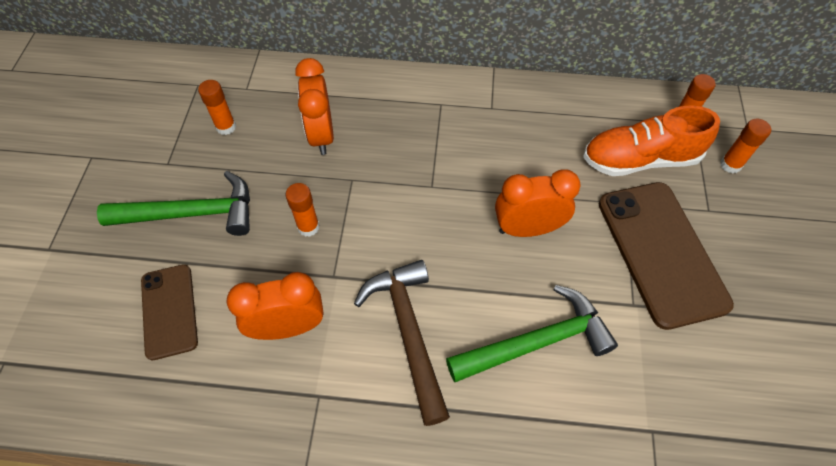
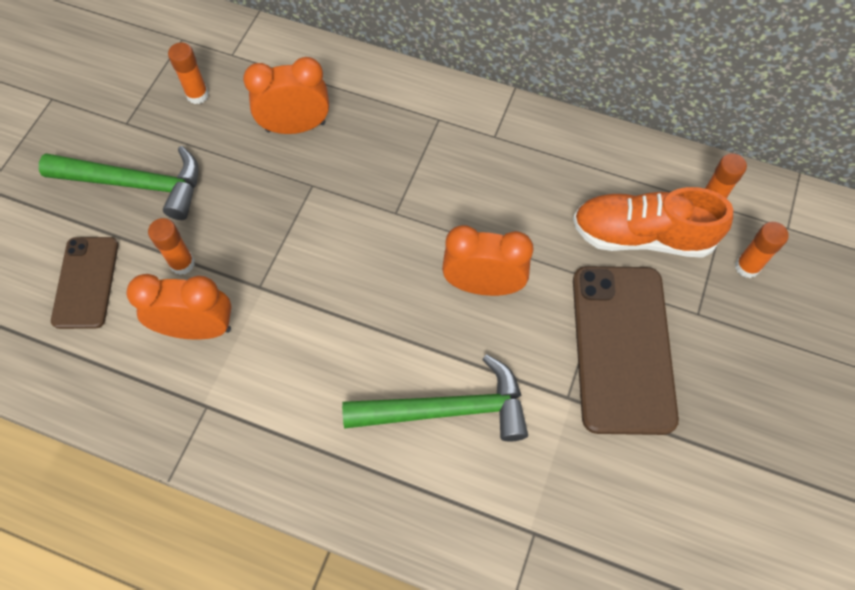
camera: 15 degrees right, 5 degrees up
(308, 227) = (250, 227): orange glue stick -> orange glue stick (182, 263)
(321, 135) = (295, 127): orange clock -> orange clock turned 75 degrees clockwise
(409, 332) = (317, 365): brown hammer -> none

